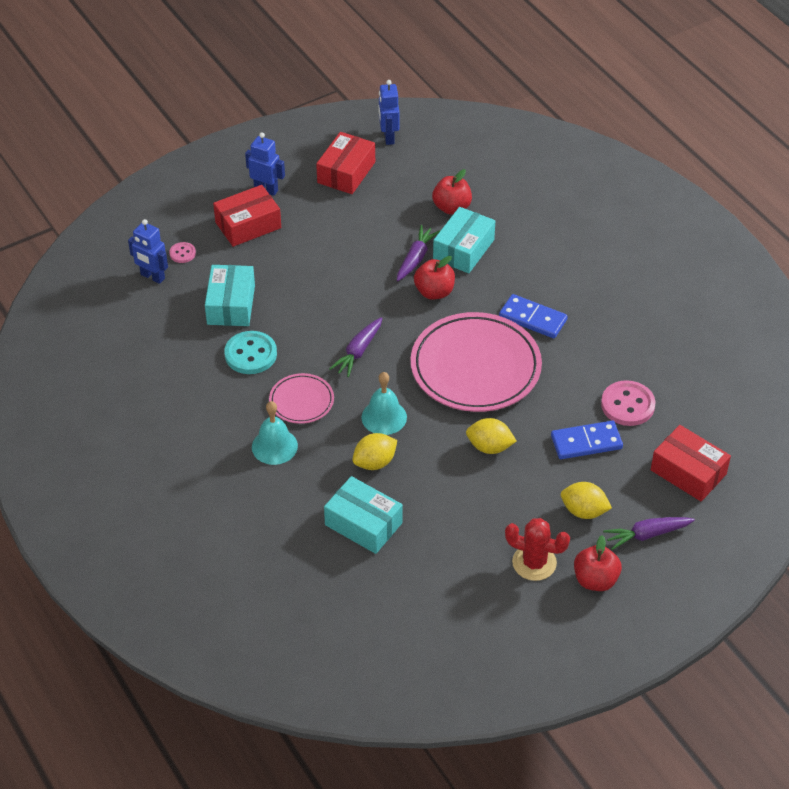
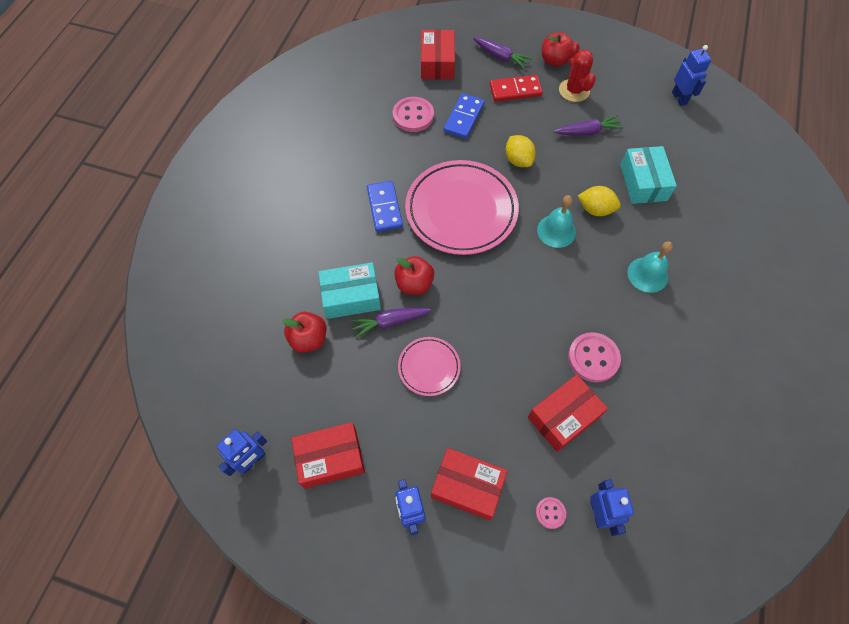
camera: 130 degrees left, 15 degrees up
(231, 305) = (563, 417): turquoise box -> red box
(250, 354) = (593, 358): turquoise button -> pink button
(301, 401) = (596, 289): pink plate -> pink plate (429, 367)
(358, 352) = (518, 289): purple carrot -> purple carrot (587, 132)
(429, 652) = (679, 98): none -> blue robot
(584, 511) = (515, 90): yellow lemon -> red domino
(586, 442) = (464, 118): blue domino -> blue domino turned 75 degrees clockwise

